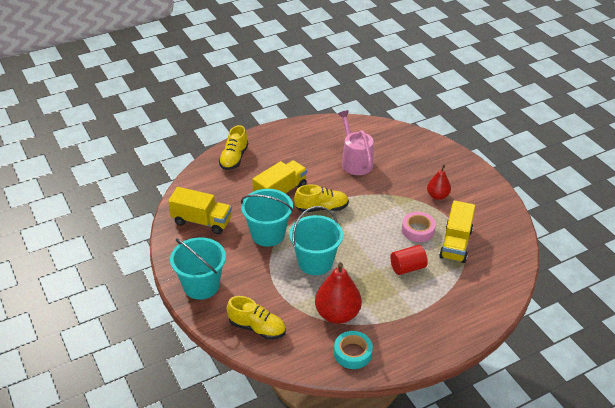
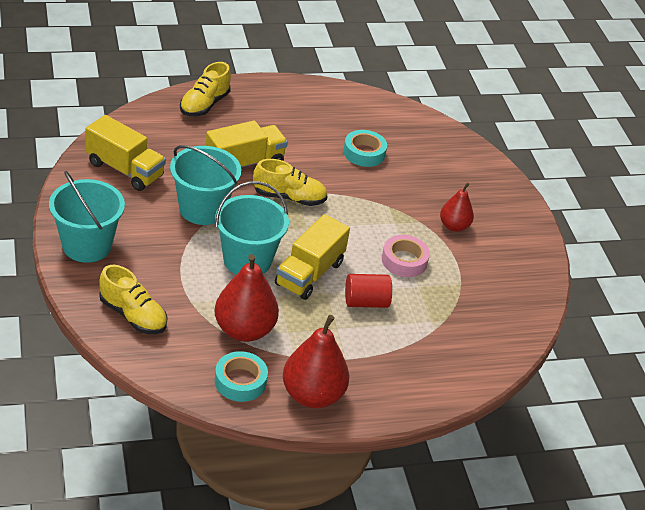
camera: 10 degrees right, 0 degrees up
(355, 161) = (364, 153): pink watering can -> turquoise tape
(405, 347) = (312, 395): none -> red pear
(455, 243) = (447, 292): yellow truck -> yellow truck (309, 274)

